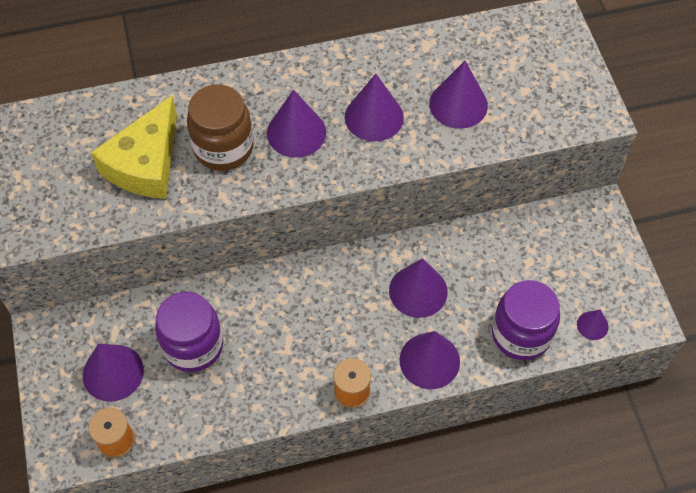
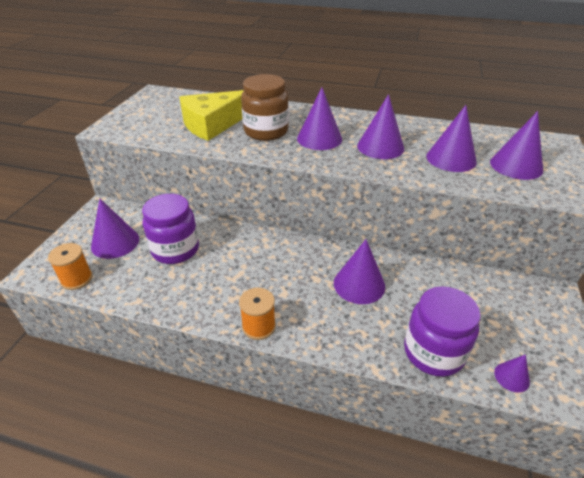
camera: 30 degrees right, 20 degrees down
(429, 360) = (337, 334): purple cone -> purple cone (516, 166)

